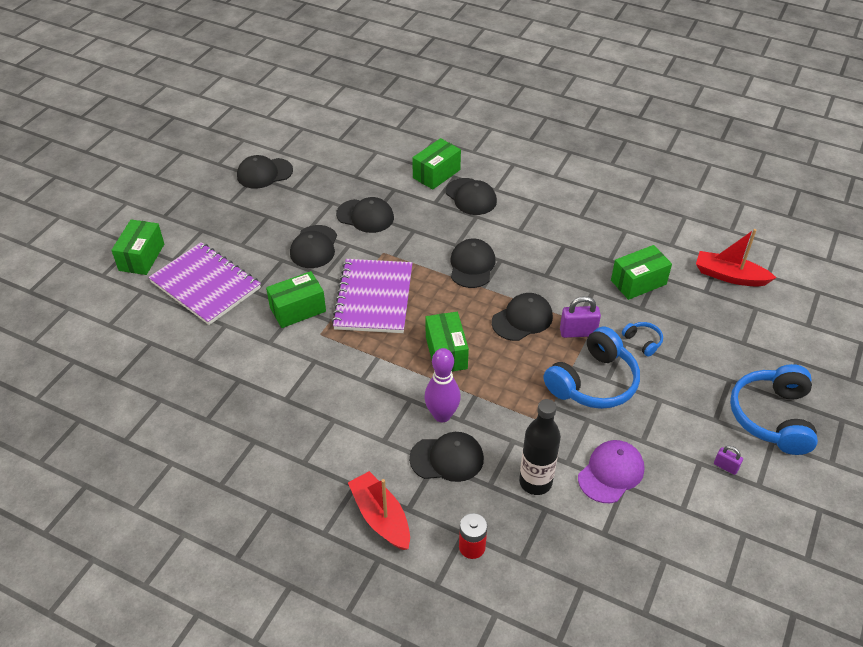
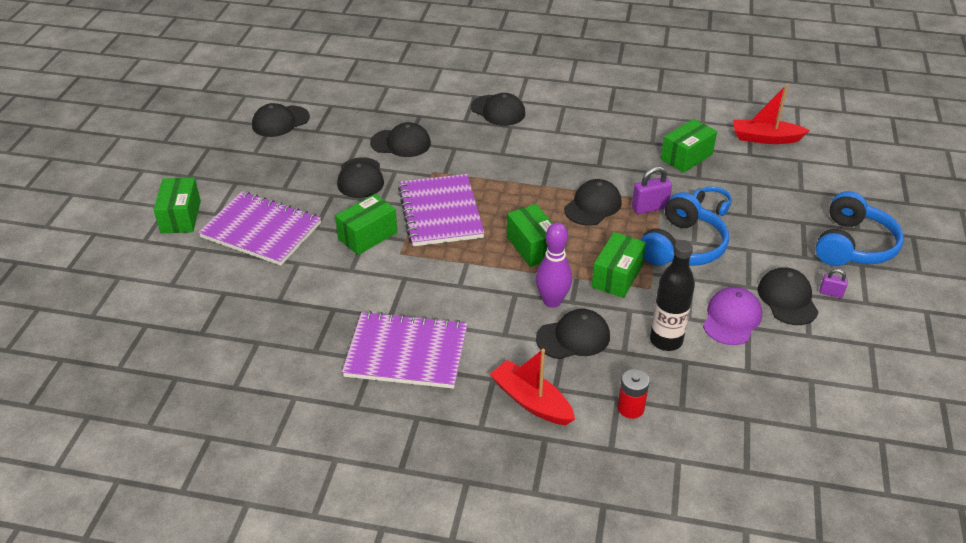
camera: 15 degrees left, 5 degrees down
(286, 439) = (406, 352): none -> purple notebook
(436, 174) = (456, 96): green box -> green box (617, 276)
(472, 265) = (525, 169): black cap -> black cap (787, 299)
(772, 417) = (853, 245): blue headphones -> blue headphones turned 150 degrees counterclockwise

